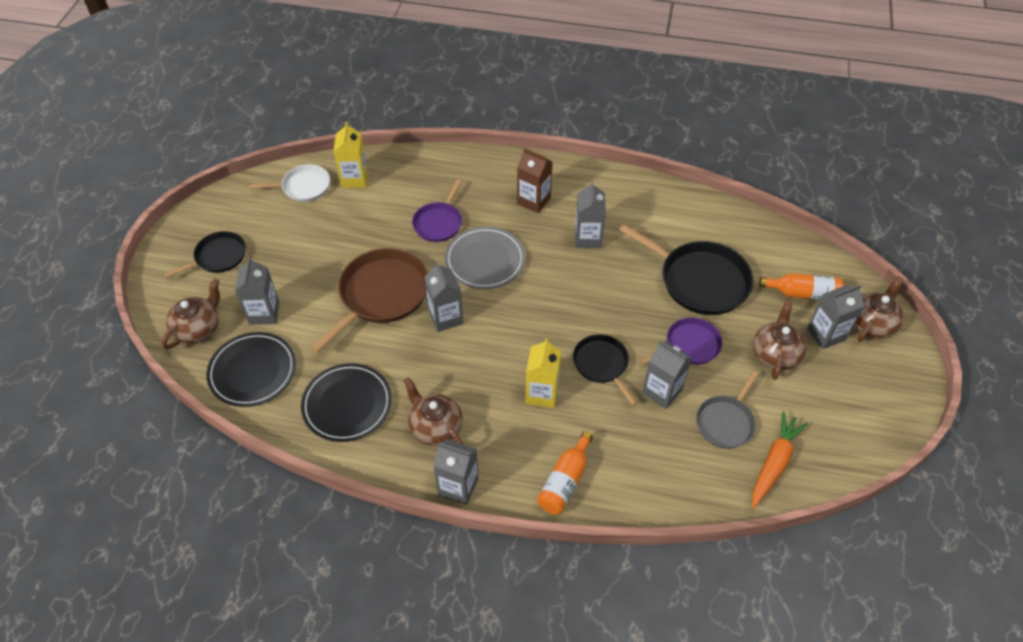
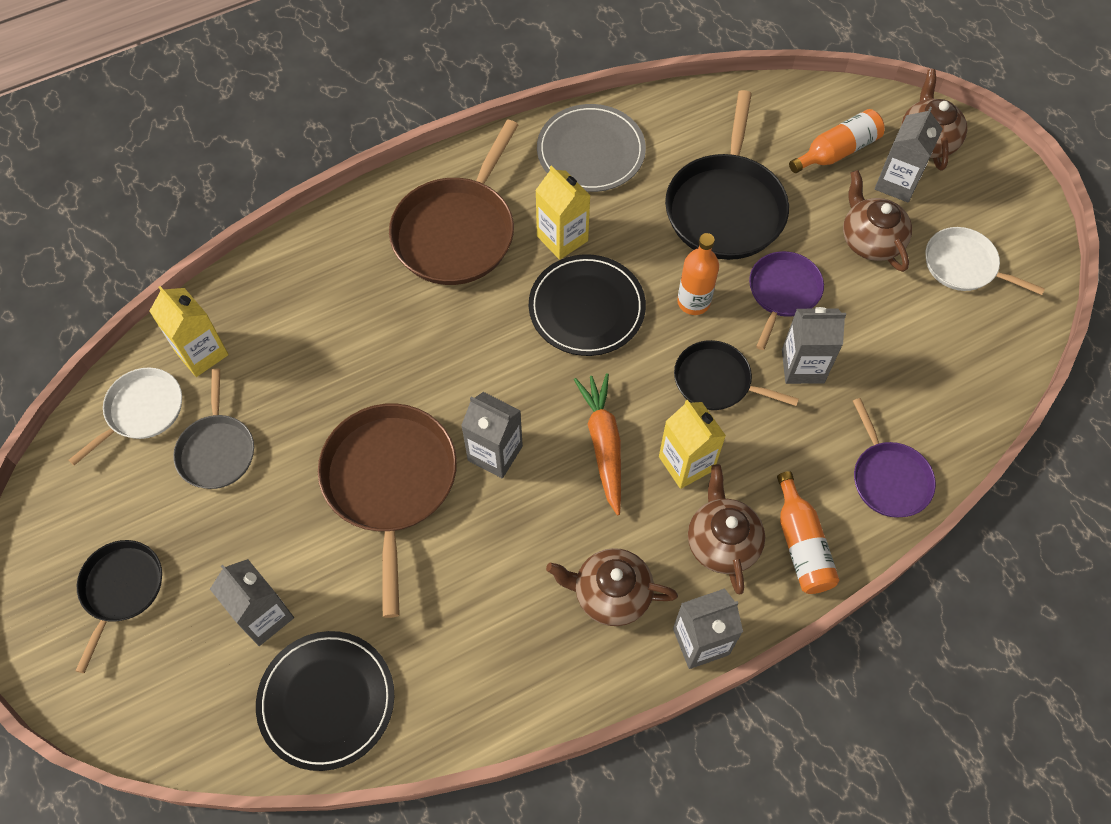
camera: 40 degrees left, 10 degrees up
(198, 328) = (195, 703): brown teapot -> brown teapot (722, 542)
(347, 404) = (485, 648): black plate -> black plate (587, 308)
(439, 223) = (369, 339): purple pan -> purple pan (889, 478)
(485, 260) = (471, 348): grey plate -> grey plate (591, 151)
(533, 201) = (456, 232): brown carton -> brown pan
(588, 238) = (562, 238): grey carton -> yellow carton
(630, 316) = (693, 302): none -> orange bottle
(699, 280) = (725, 207): black pan -> black pan turned 105 degrees clockwise
(725, 422) = (891, 353): grey pan -> grey pan (217, 450)
(774, 463) = (972, 363): orange carrot -> orange carrot (603, 444)
(825, 406) = (963, 265): none -> white pan

